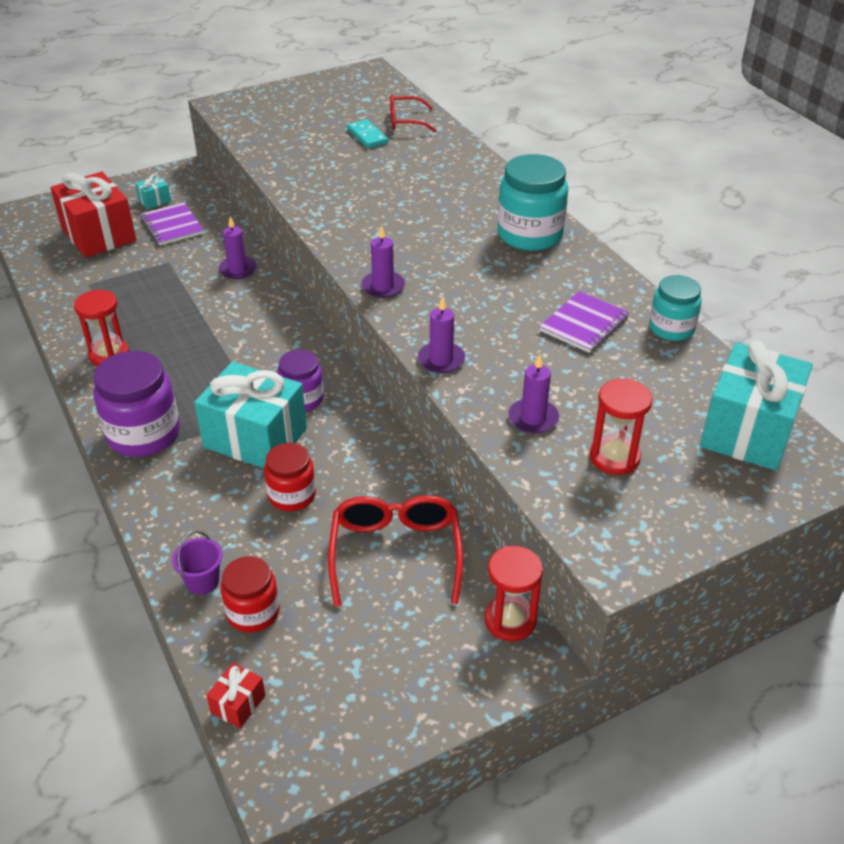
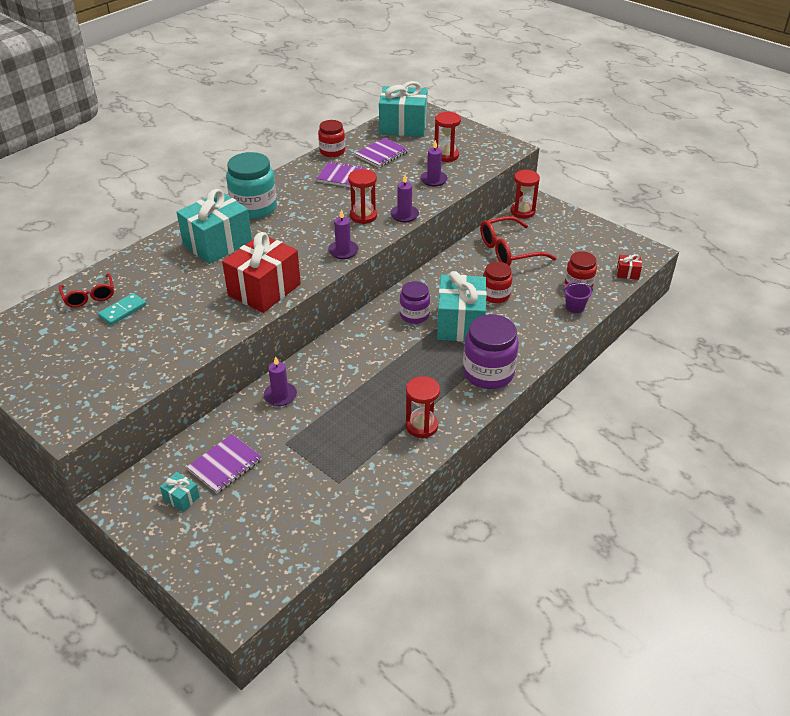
camera: 110 degrees left, 0 degrees up
(98, 235) = (257, 514): red gift -> red gift (264, 290)
(458, 200) = (217, 243): none -> turquoise gift
(460, 320) = (363, 216): none -> red hourglass
(645, 379) = (381, 154): none -> purple notebook
(671, 328) = (332, 151): turquoise jar -> red jar

